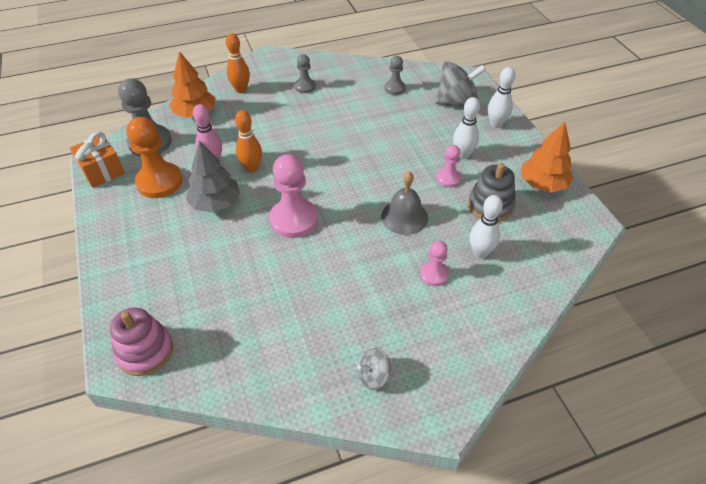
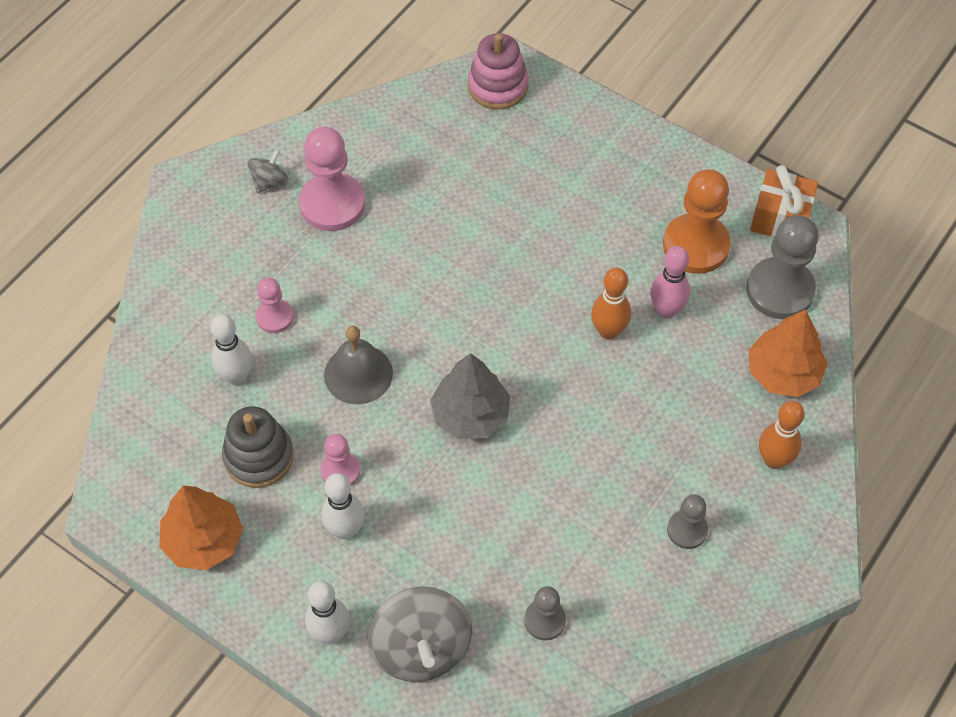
camera: 145 degrees right, 10 degrees up
(215, 203) = (598, 259): grey tree -> grey tree (470, 415)
(294, 219) = (487, 292): pink pawn -> pink pawn (332, 204)
(456, 103) = (421, 648): grey spinning top -> grey spinning top turned 60 degrees counterclockwise

